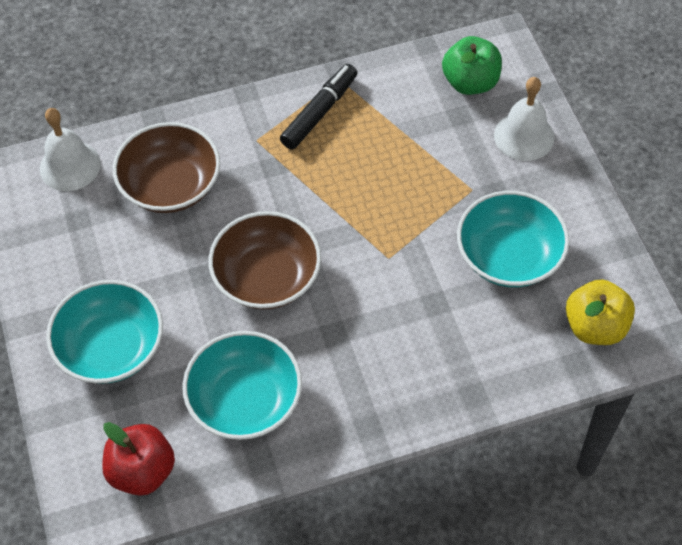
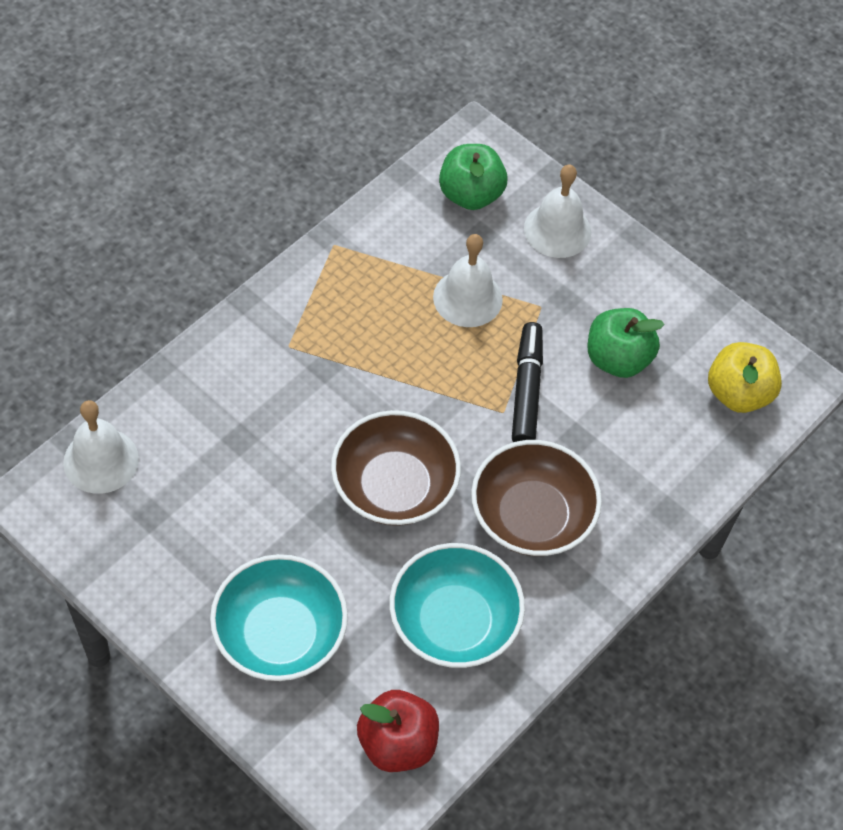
camera: 35 degrees left, 0 degrees up
(171, 185) = (228, 434): brown bowl -> brown bowl (532, 516)
(319, 112) = (336, 289): black marker -> black marker (526, 390)
(417, 159) = (467, 298): none -> white bell
(509, 256) = (617, 359): turquoise bowl -> green apple

